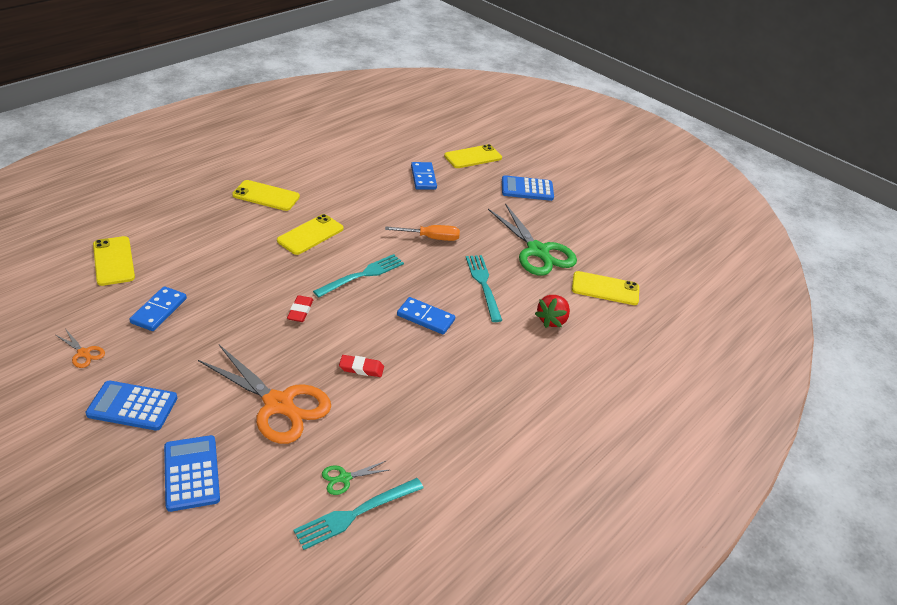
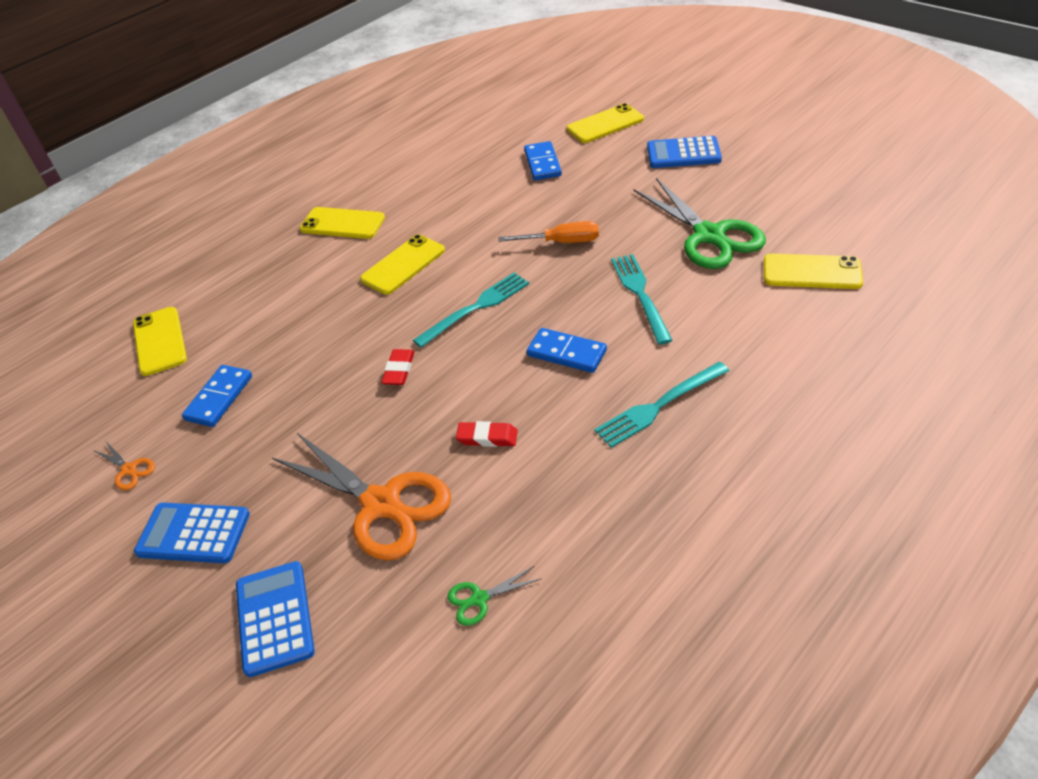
camera: 10 degrees right, 5 degrees up
(355, 514) = (499, 650): turquoise fork -> turquoise fork (658, 406)
(552, 320) = (742, 329): red strawberry -> none

